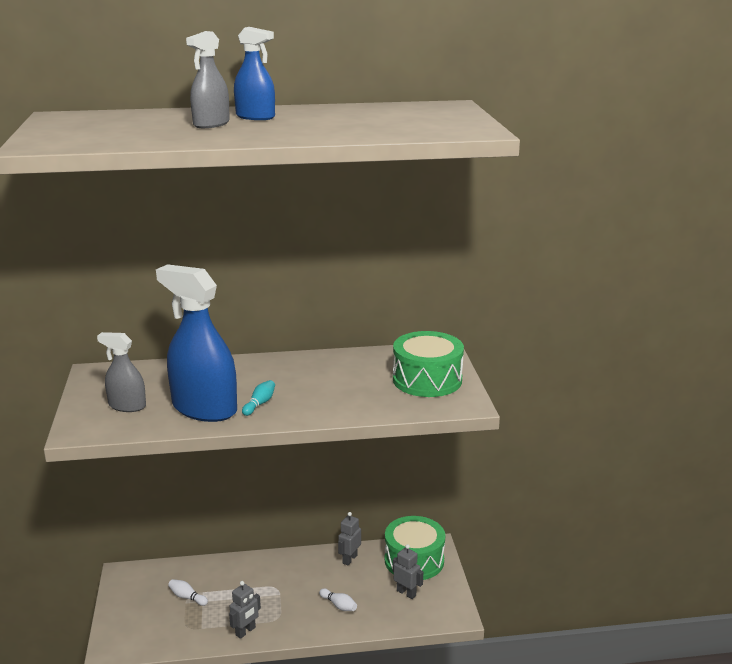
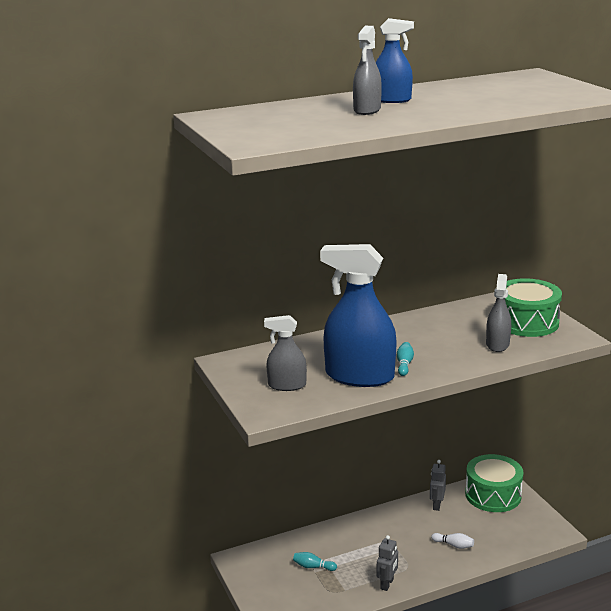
camera: 15 degrees left, 0 degrees up
(187, 597) = (313, 567): white bowling pin -> turquoise bowling pin
(374, 398) = (497, 344): none -> grey spray bottle
(406, 593) = (504, 523): grey robot -> none

